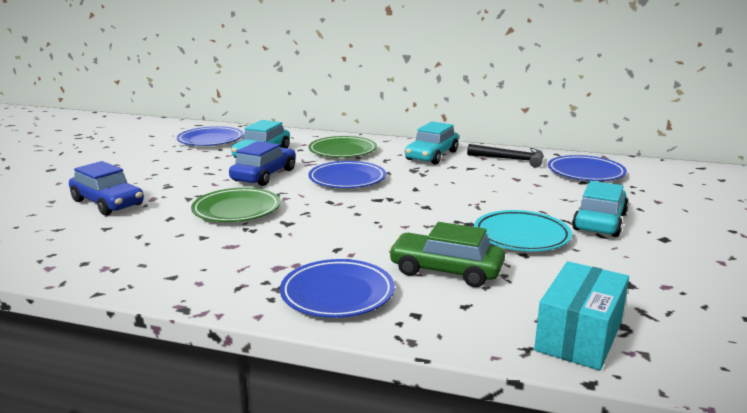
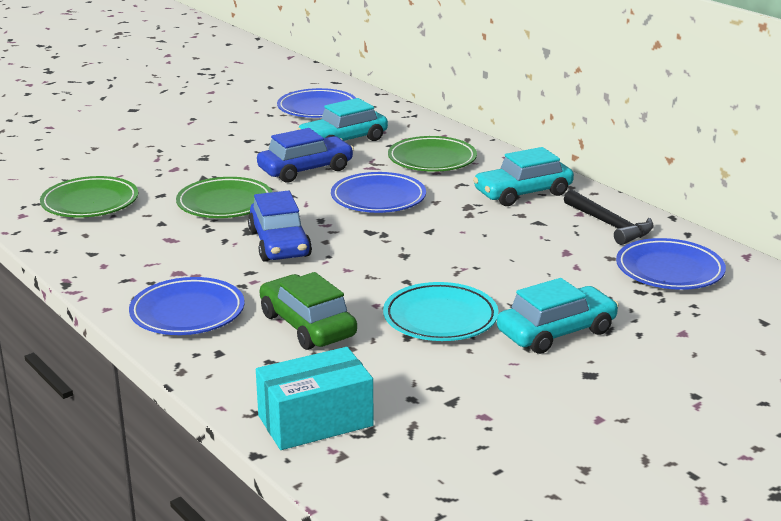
camera: 35 degrees right, 5 degrees up
(108, 203) = (133, 163): blue car -> blue car (280, 243)
(109, 240) = (90, 203): none -> green plate

